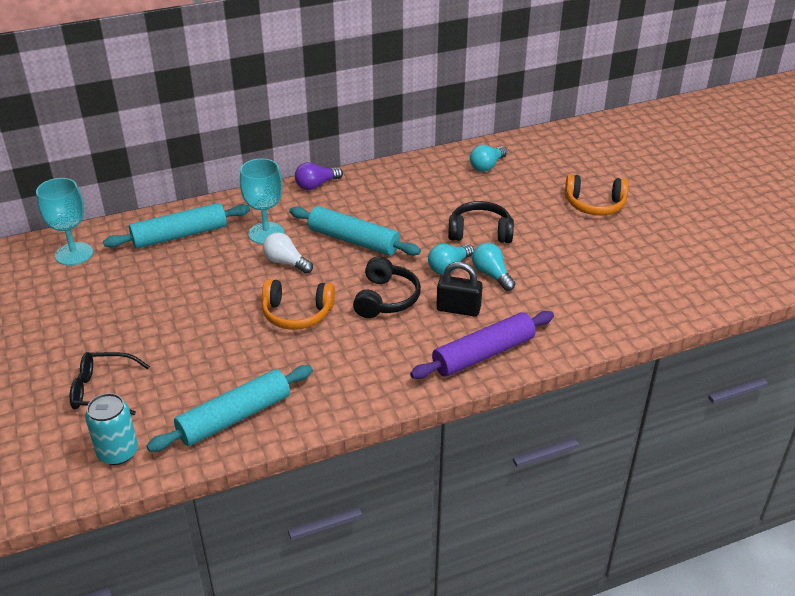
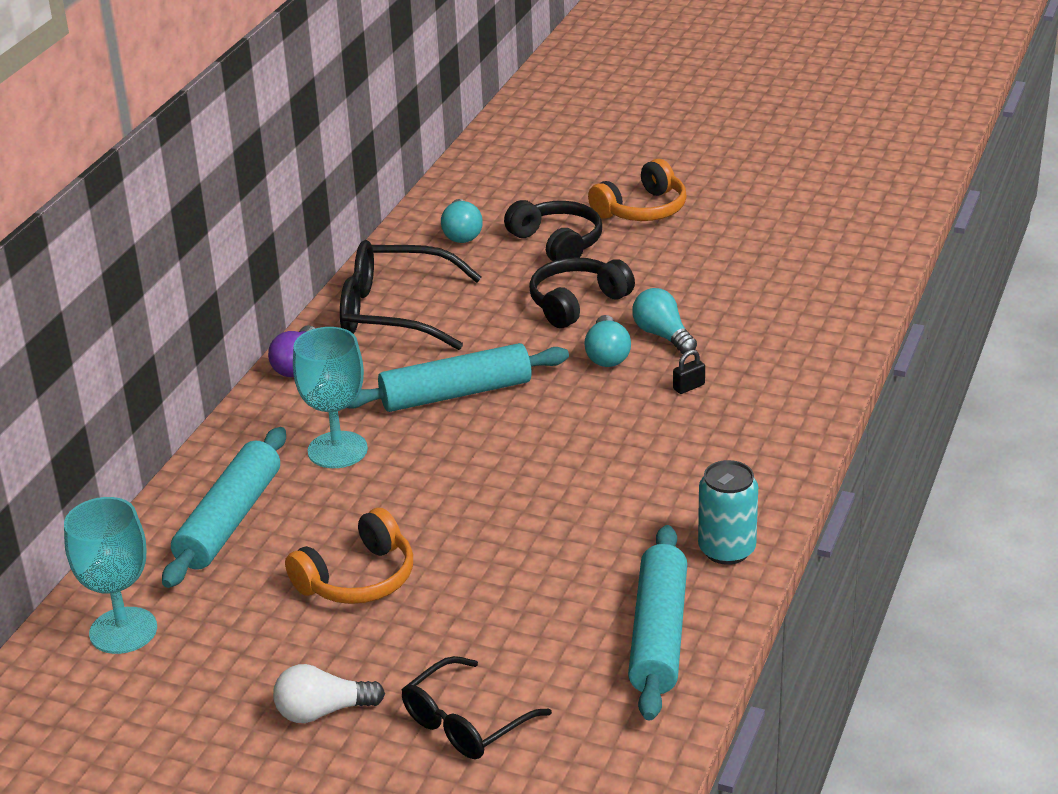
camera: 45 degrees left, 5 degrees down
(118, 452) = (603, 757): turquoise can -> turquoise can (726, 550)
(286, 263) = (422, 463): white light bulb -> white light bulb (323, 711)
(297, 313) = (534, 501): orange headphones -> orange headphones (358, 578)
(386, 299) = (600, 425): black headphones -> black headphones (557, 243)
(394, 186) = (394, 312): none -> black glasses
(458, 309) = (689, 387): black padlock -> black padlock, size x0.51
(483, 354) = (784, 410): purple rolling pin -> none
(492, 275) = (663, 335): turquoise light bulb -> turquoise light bulb turned 45 degrees clockwise

